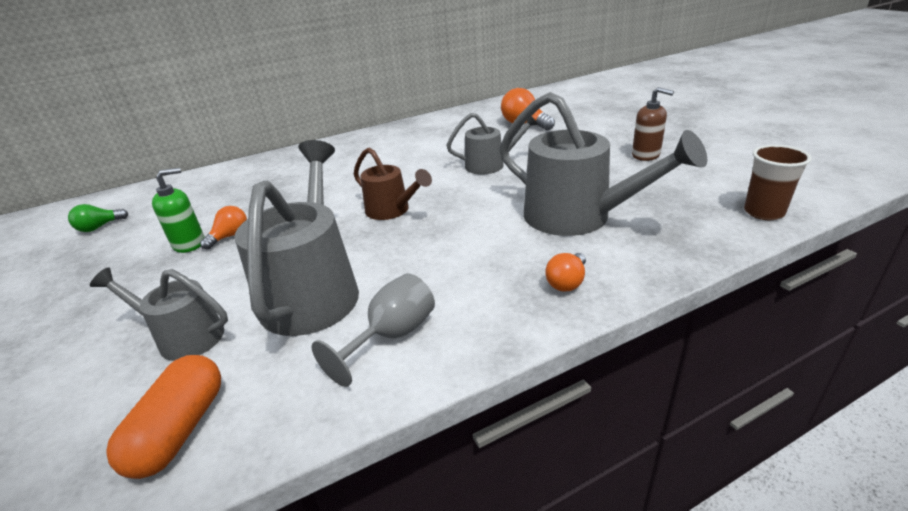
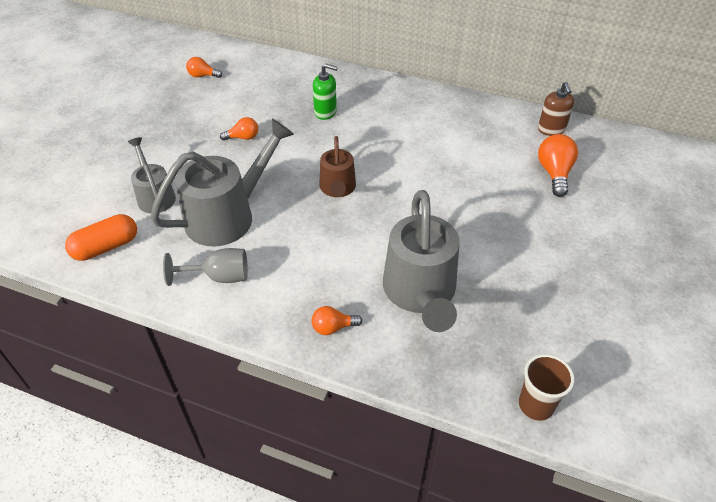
camera: 45 degrees right, 15 degrees up
(99, 227) = (202, 76): green light bulb -> orange light bulb
(189, 243) = (222, 127): green soap dispenser -> green soap dispenser (325, 112)
(491, 165) = (454, 198): grey watering can -> none
(646, 155) = (574, 286): brown soap dispenser -> brown soap dispenser (551, 130)

